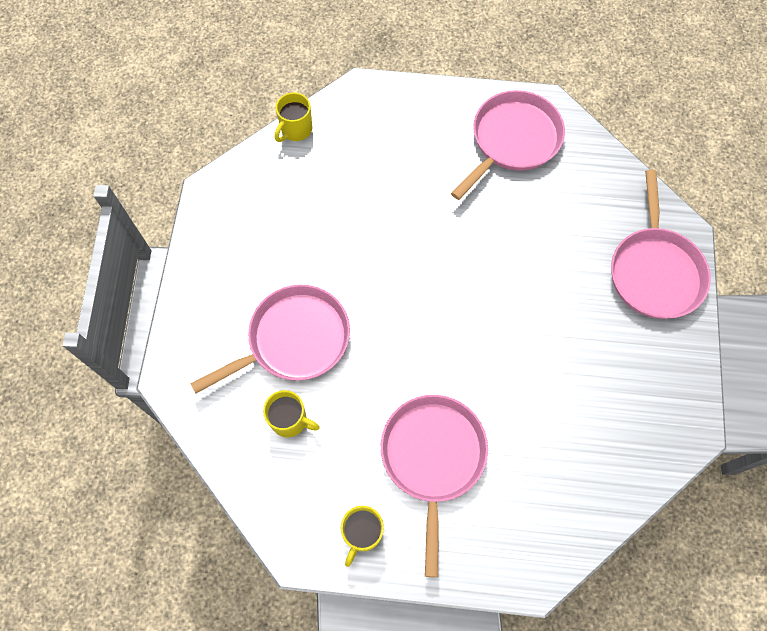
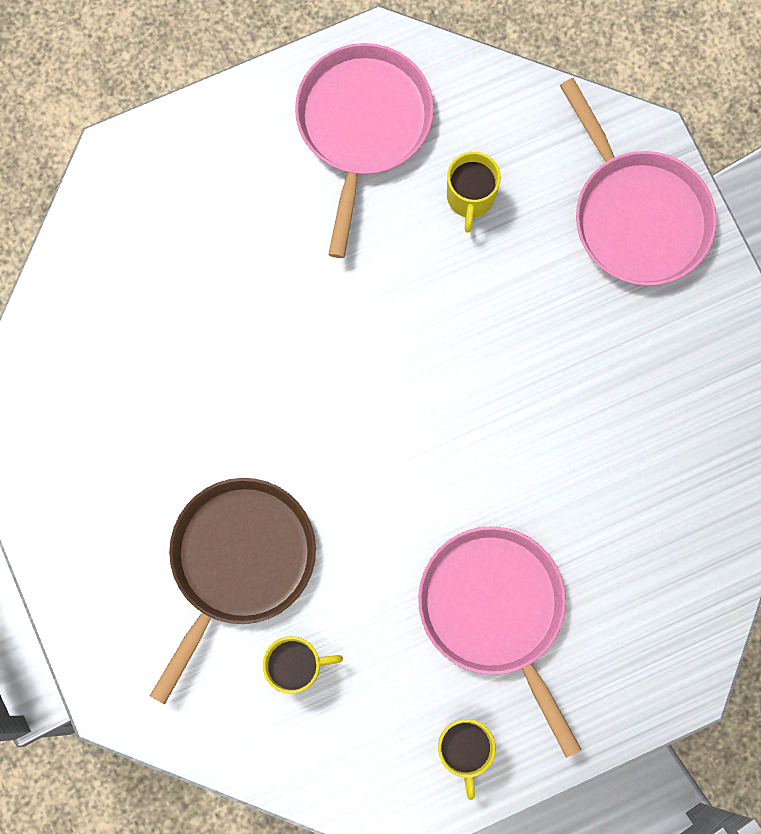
camera: 30 degrees left, 10 degrees up
(294, 340) = (239, 562): pink pan -> brown pan
(296, 130) = (61, 268): yellow mug -> yellow mug (470, 198)

